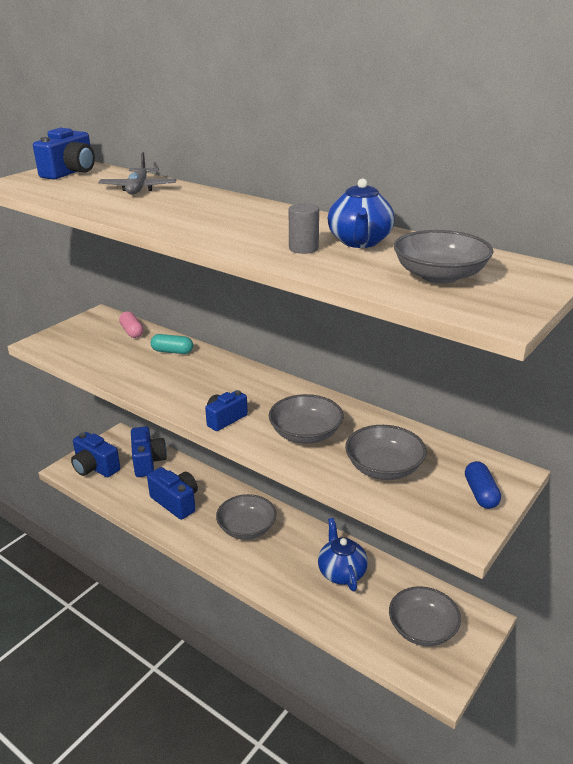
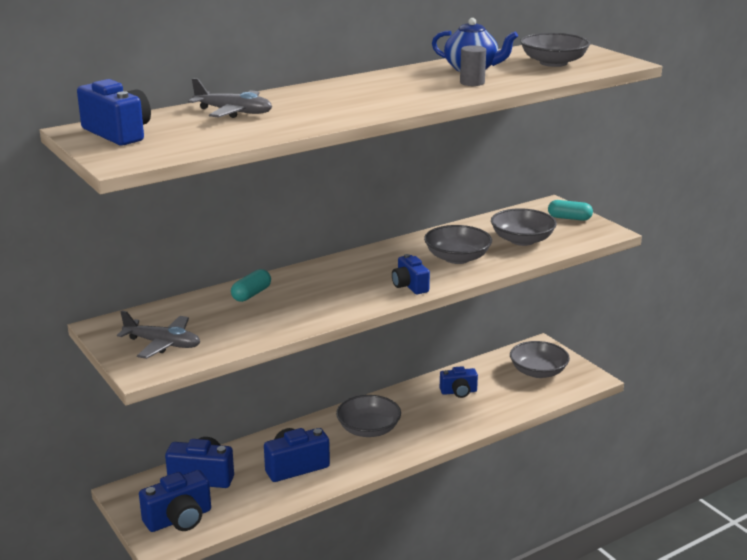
camera: 70 degrees left, 5 degrees down
(79, 340) = (163, 344): none -> grey plane
(132, 332) = (177, 311): pink capsule -> none
(341, 572) = (458, 392): blue teapot -> blue camera
(480, 493) = (569, 218): blue capsule -> turquoise capsule

